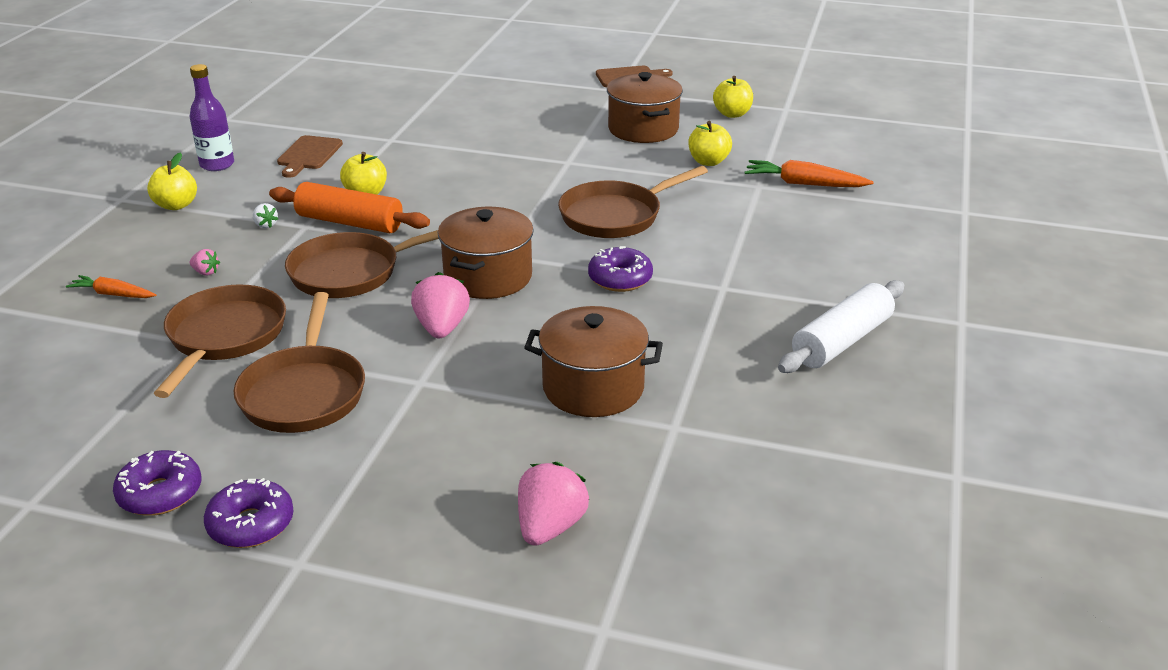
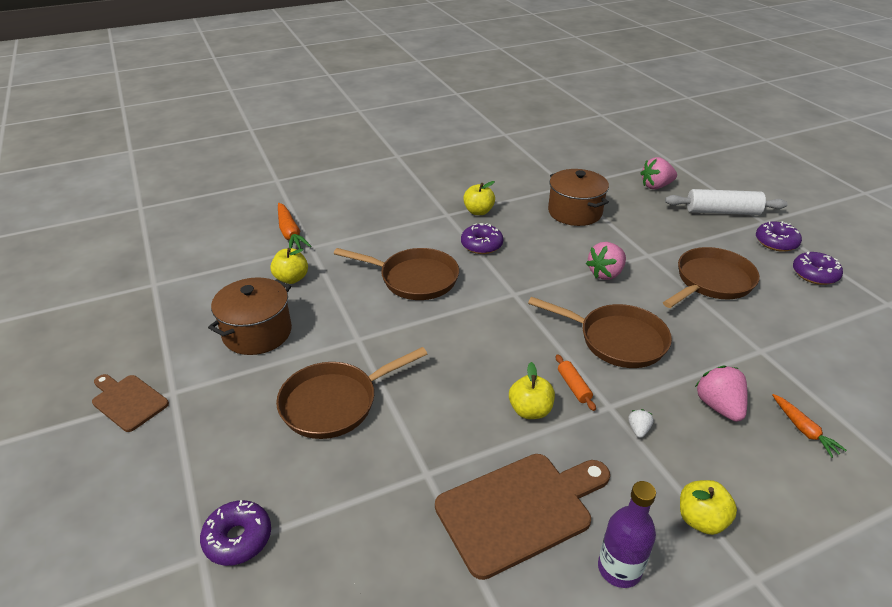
camera: 130 degrees left, 5 degrees up
(206, 272) = (719, 406): pink strawberry -> pink strawberry, size x2.03
(224, 337) = (736, 341): brown pan -> brown pan (334, 403)
(308, 155) = (519, 510): brown cutting board -> brown cutting board, size x1.73
(350, 222) = (573, 386): orange rolling pin -> orange rolling pin, size x0.48
(451, 82) = (238, 538): none -> purple donut
(488, 277) = (543, 286): brown pot -> none
(732, 114) = (186, 304): yellow apple -> yellow apple (478, 211)
(841, 341) = (451, 174): white rolling pin -> white rolling pin (722, 212)

